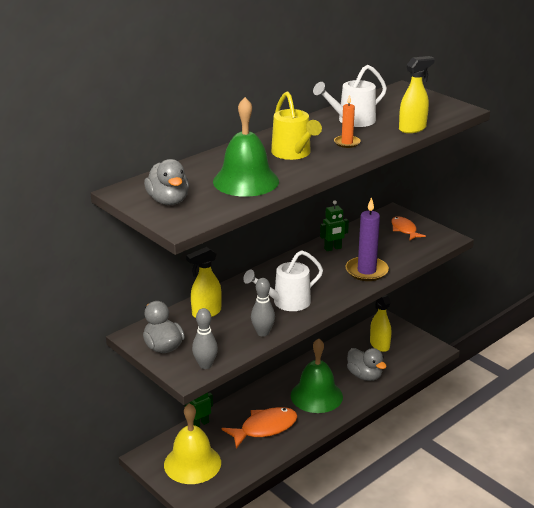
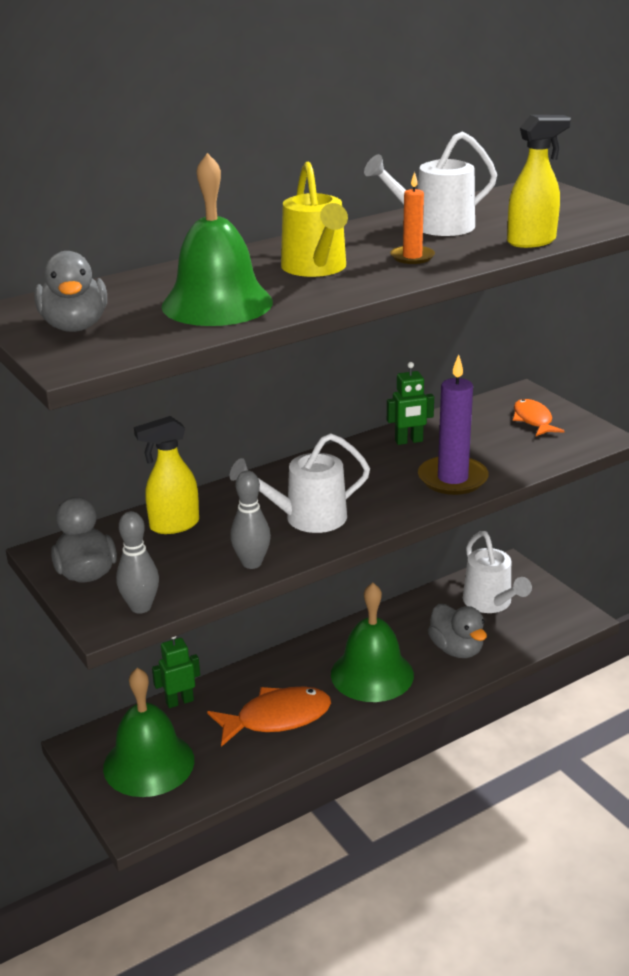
camera: 10 degrees right, 0 degrees up
(192, 463) = (148, 763): yellow bell -> green bell
(379, 345) = (491, 603): yellow spray bottle -> white watering can

